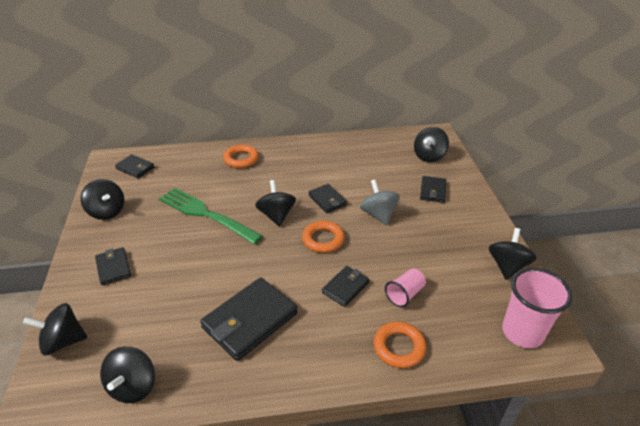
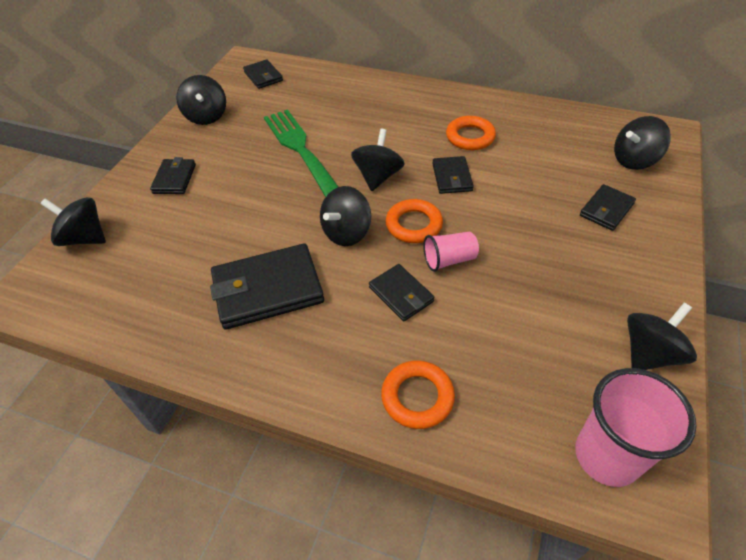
camera: 30 degrees right, 10 degrees up
(133, 386) = (113, 311): black spinning top -> black spinning top (347, 232)
(241, 159) = (381, 97): orange ring -> orange ring (470, 137)
(345, 287) = (401, 294): black wallet -> black wallet turned 75 degrees clockwise
(378, 214) = (506, 217): grey spinning top -> none
(405, 294) = (471, 333): pink cup -> pink cup (449, 260)

